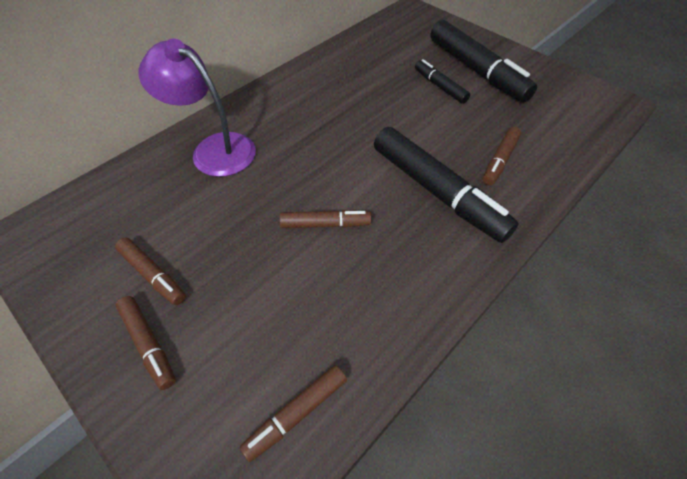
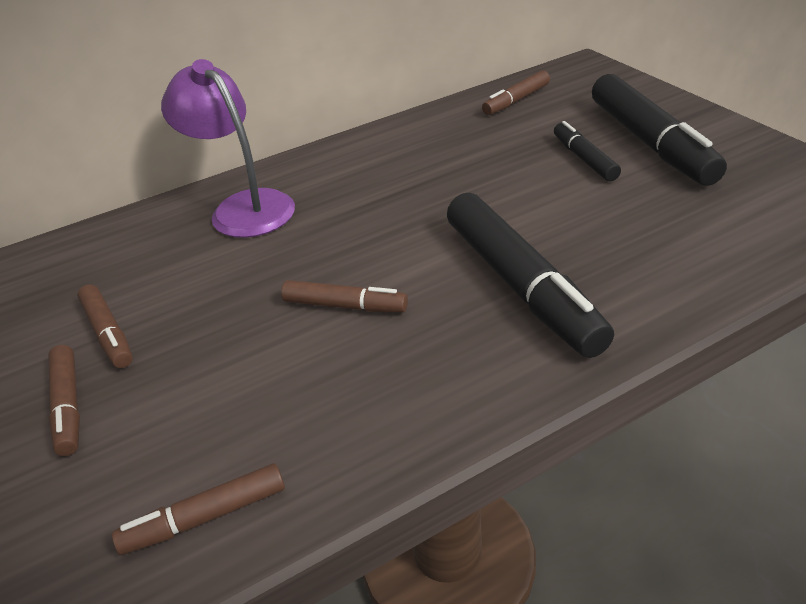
camera: 20 degrees right, 15 degrees down
(499, 160) = (636, 257): brown marker -> brown marker (516, 100)

